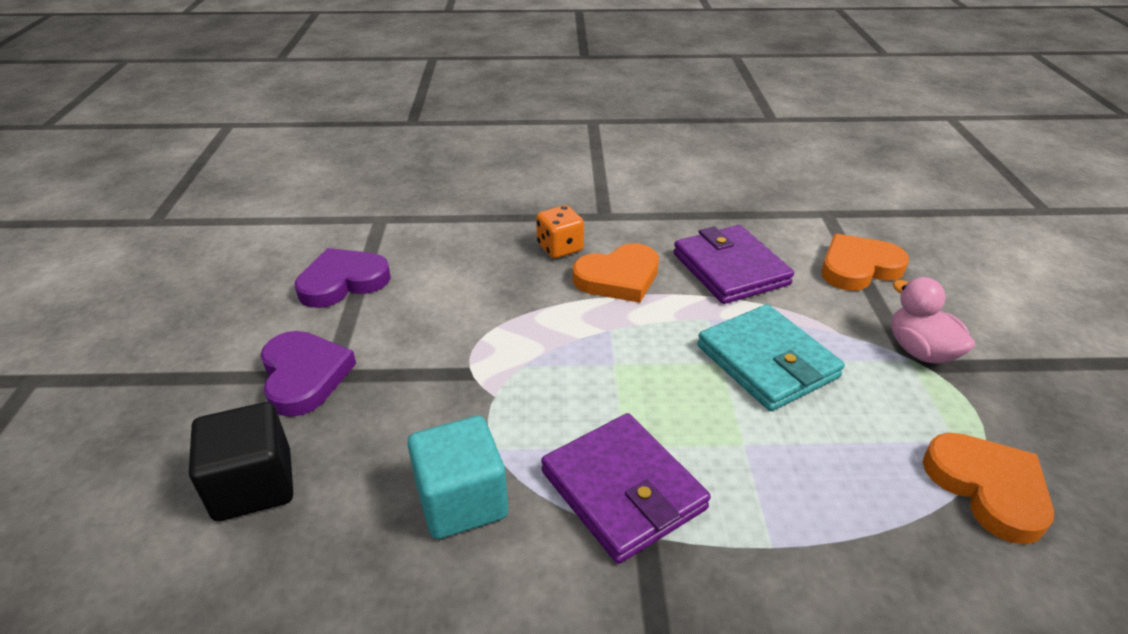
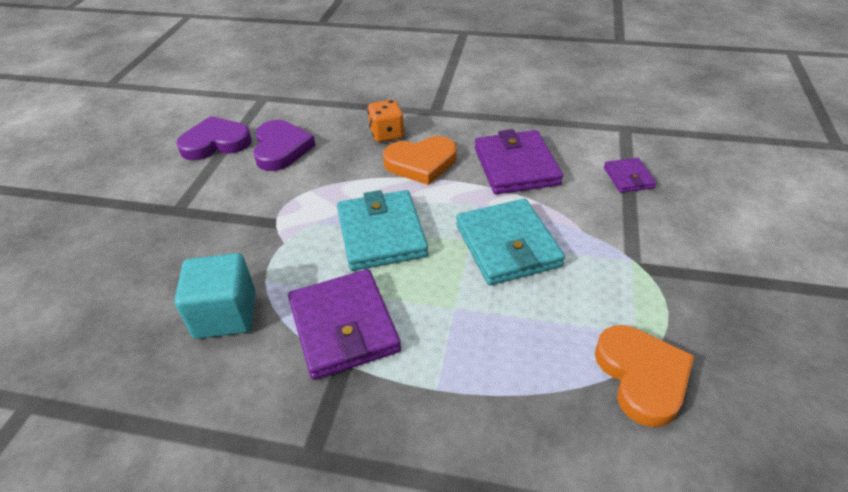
camera: 15 degrees right, 5 degrees up
(253, 485) = (94, 280): black cube -> none
(304, 376) = (159, 209): purple heart -> purple heart (281, 149)
(613, 368) = (381, 234): none -> turquoise wallet
(858, 267) = (628, 178): orange heart -> purple wallet
(920, 351) = (645, 255): pink duck -> none

